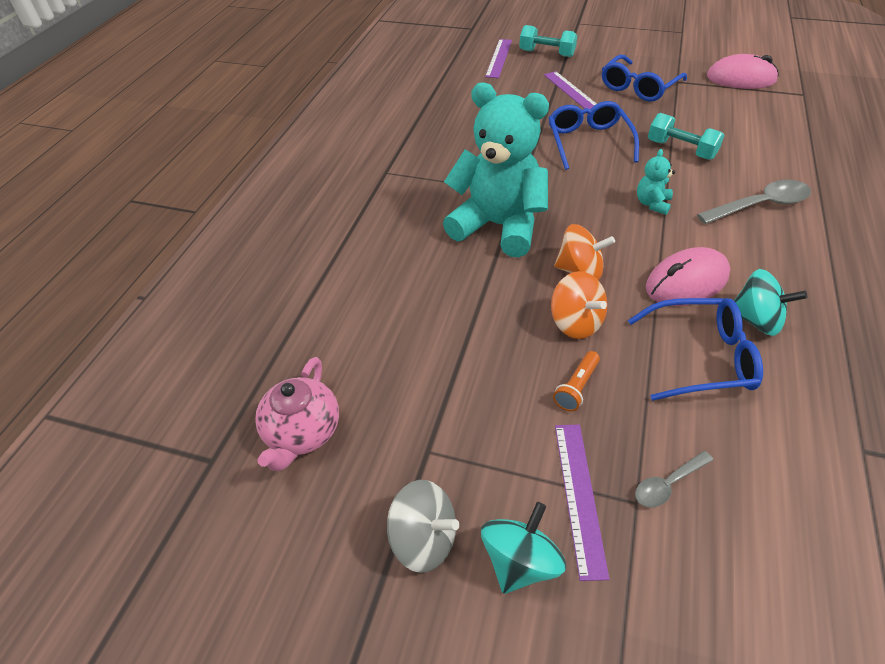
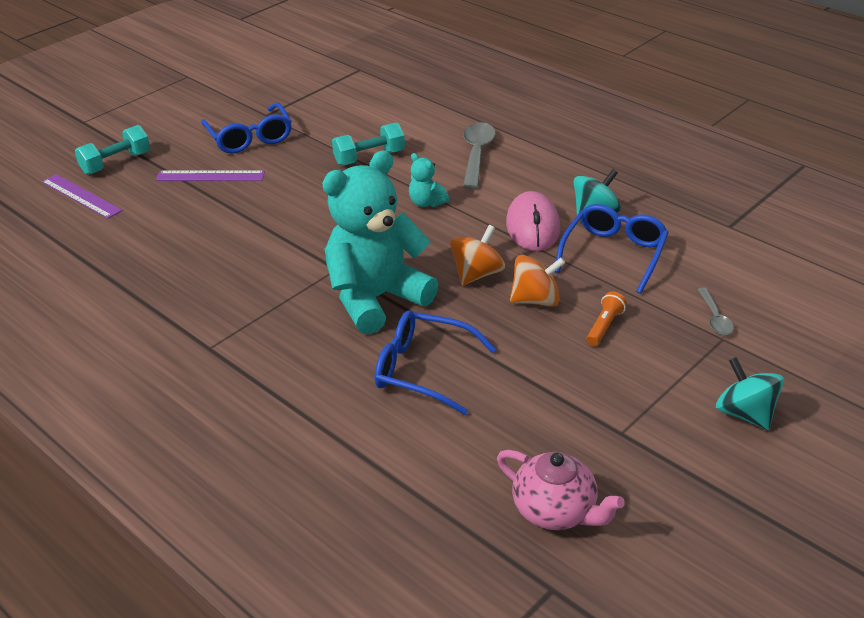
camera: 65 degrees left, 10 degrees down
(424, 539) = (704, 460): grey spinning top -> none
(576, 387) = (604, 326): orange flashlight -> orange flashlight turned 120 degrees counterclockwise
(579, 496) = (704, 364): purple ruler -> none
(588, 142) = (303, 199): blue glasses -> blue glasses (422, 370)
(741, 79) = (302, 84): pink mouse -> none

